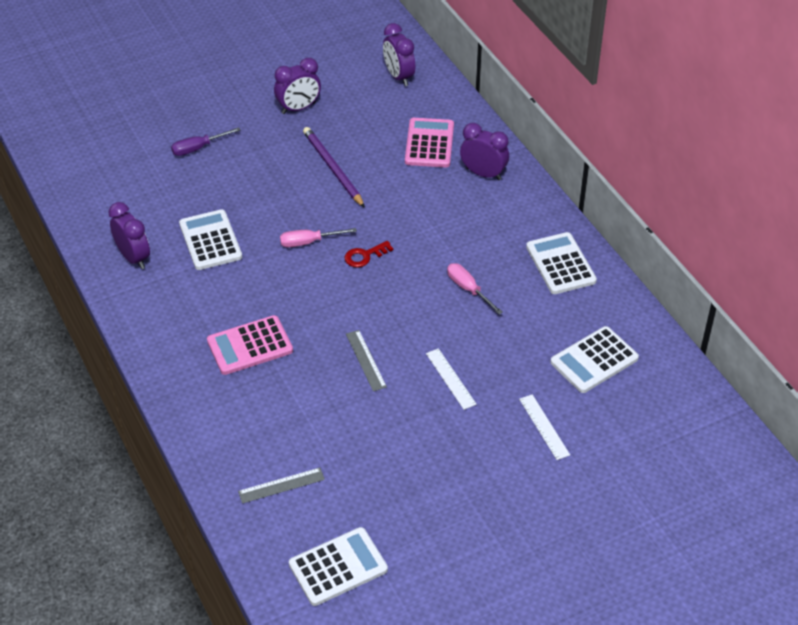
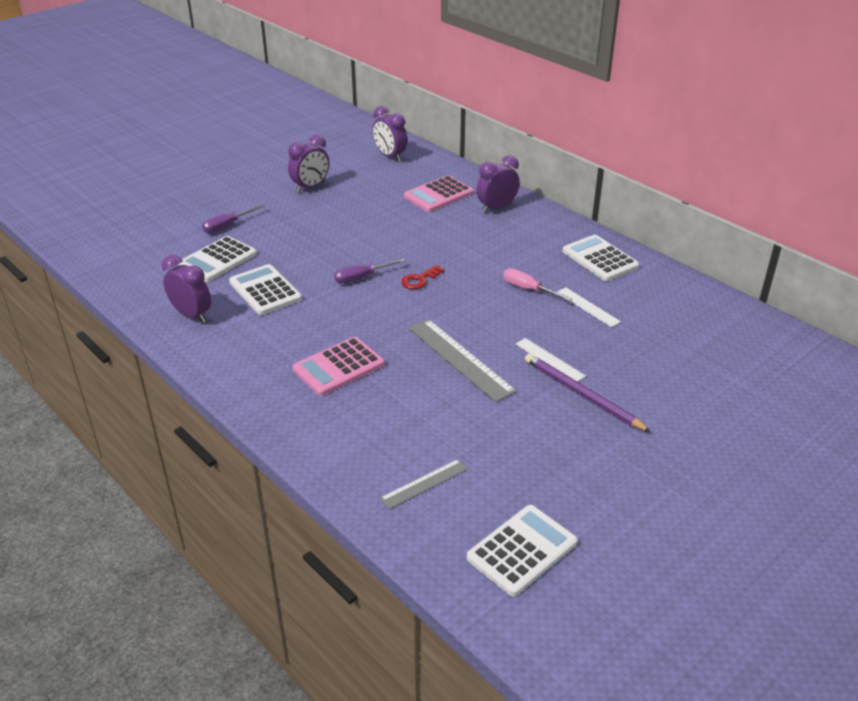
camera: 15 degrees left, 10 degrees down
(308, 242) = (361, 278): pink screwdriver -> purple screwdriver
(333, 168) = (360, 223): purple pencil -> purple pencil (582, 394)
(365, 360) = (460, 359): grey ruler -> grey ruler, size x1.76
(429, 143) = (438, 195): pink calculator -> pink calculator turned 120 degrees counterclockwise
(483, 174) = (496, 208): purple clock -> purple clock turned 45 degrees counterclockwise
(544, 426) = (660, 383): white ruler -> white ruler (588, 307)
(594, 360) = (673, 323): white calculator -> white calculator (217, 260)

